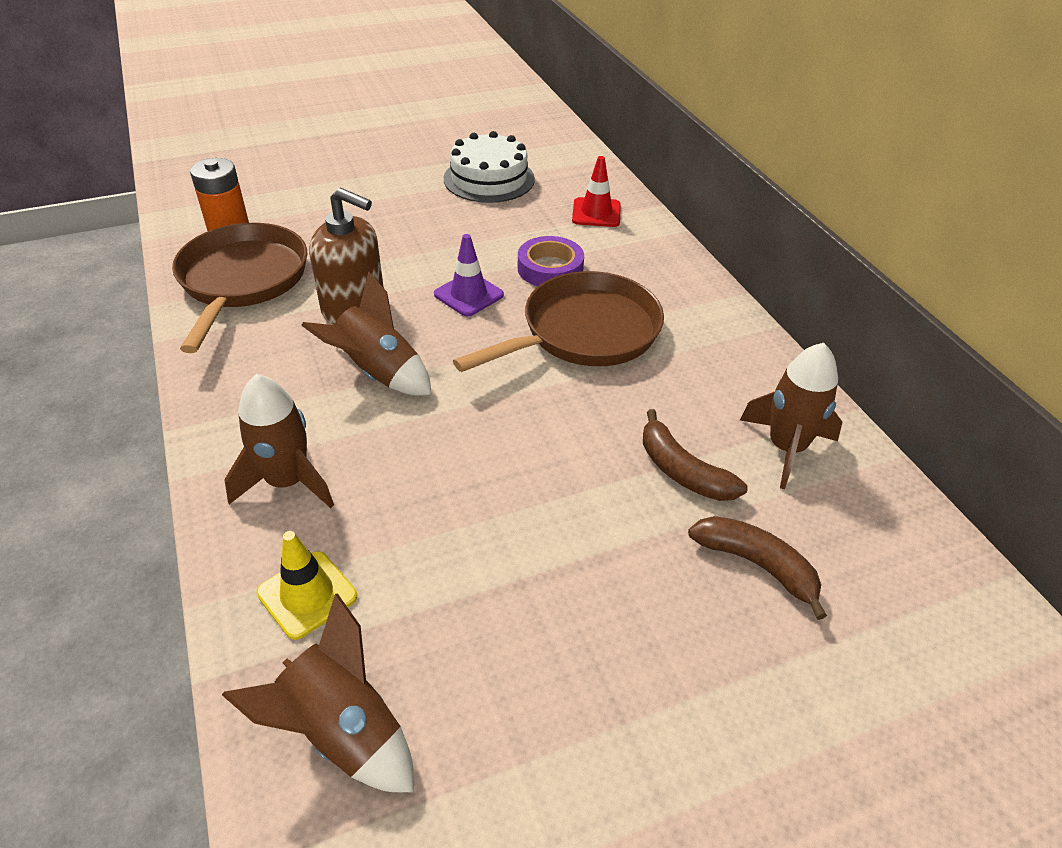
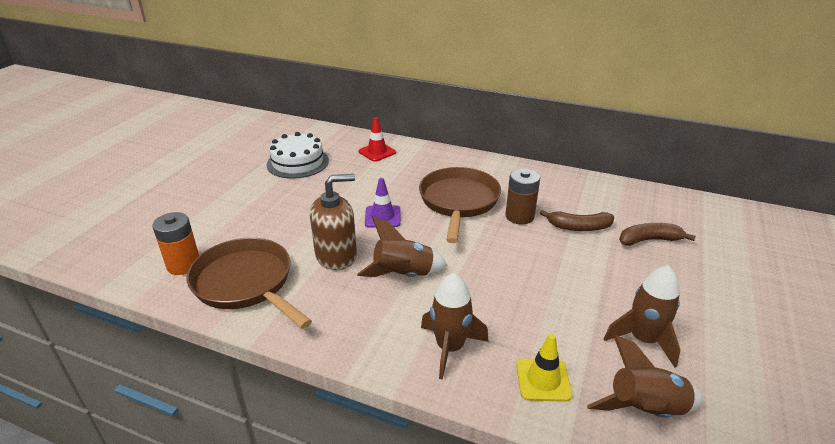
camera: 45 degrees left, 10 degrees down
(550, 268) = (398, 185): purple tape -> none
(627, 401) = (519, 216): none -> brown battery
(786, 448) = (593, 197): brown rocket -> brown rocket (643, 340)

